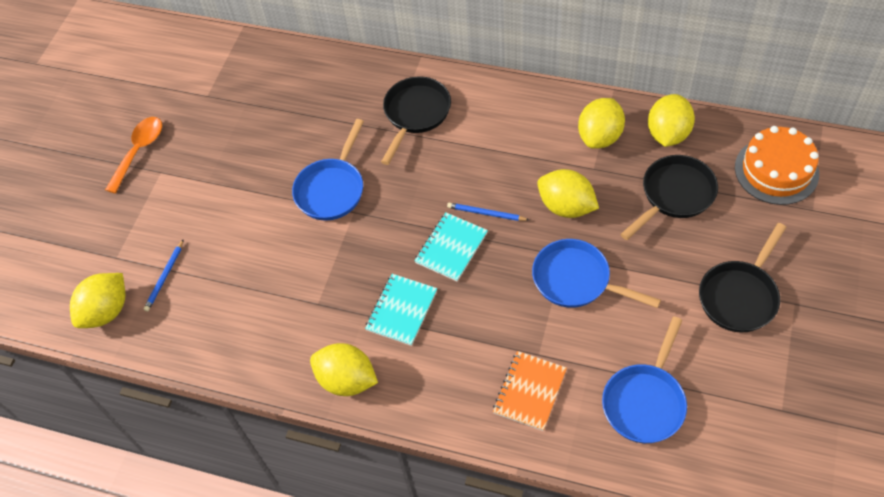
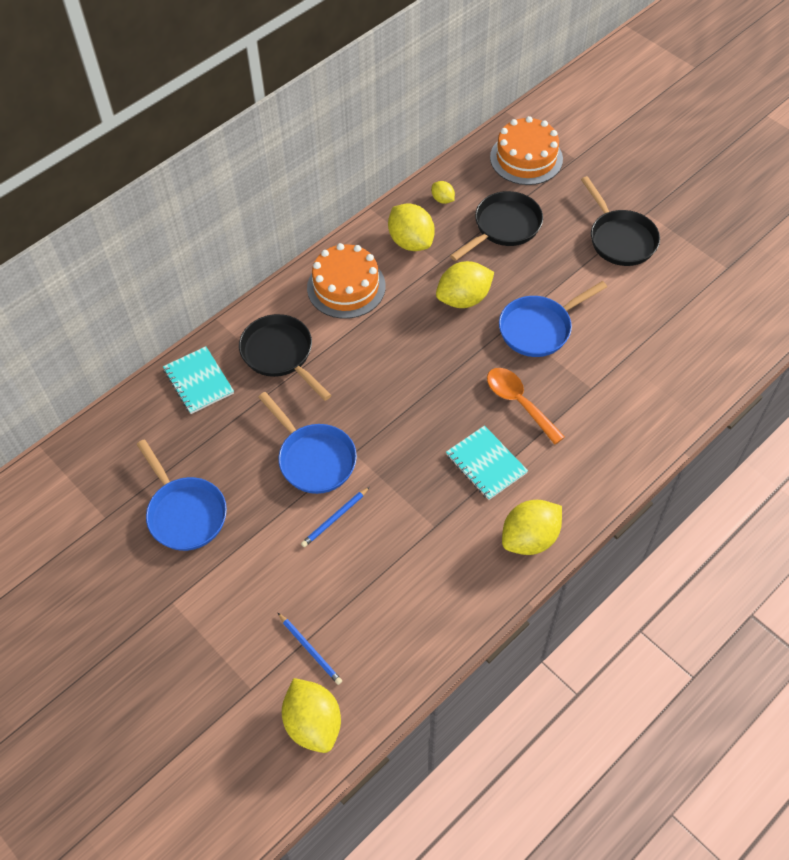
camera: 65 degrees left, 0 degrees up
(139, 151) = (126, 613): orange spoon -> orange spoon (519, 402)
(451, 248) = (447, 397): turquoise notebook -> turquoise notebook (198, 381)
(486, 213) = (430, 355): blue pencil -> blue pencil (335, 518)
(515, 119) = (346, 287): none -> orange cake
(529, 391) = (621, 411): orange notebook -> none
(645, 401) = (674, 342): blue pan -> blue pan (185, 513)
(668, 134) = (442, 199): yellow lemon -> yellow lemon, size x0.50
(674, 195) = (504, 227): black pan -> black pan turned 60 degrees clockwise

